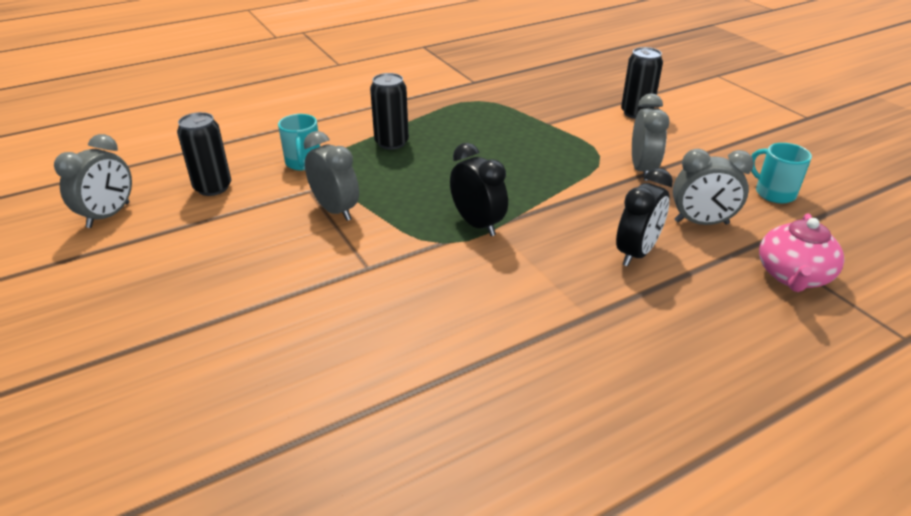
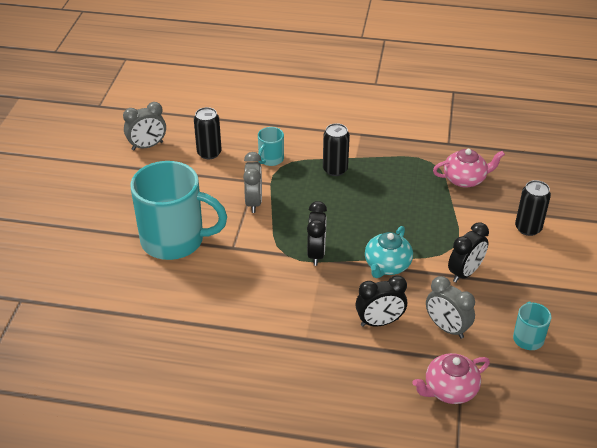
camera: 40 degrees right, 5 degrees up
(276, 299) = (175, 240): none -> turquoise mug
(529, 101) = (465, 179): none -> pink teapot
(565, 199) = (387, 265): none -> turquoise teapot
(642, 169) = (465, 273): grey clock -> black clock

